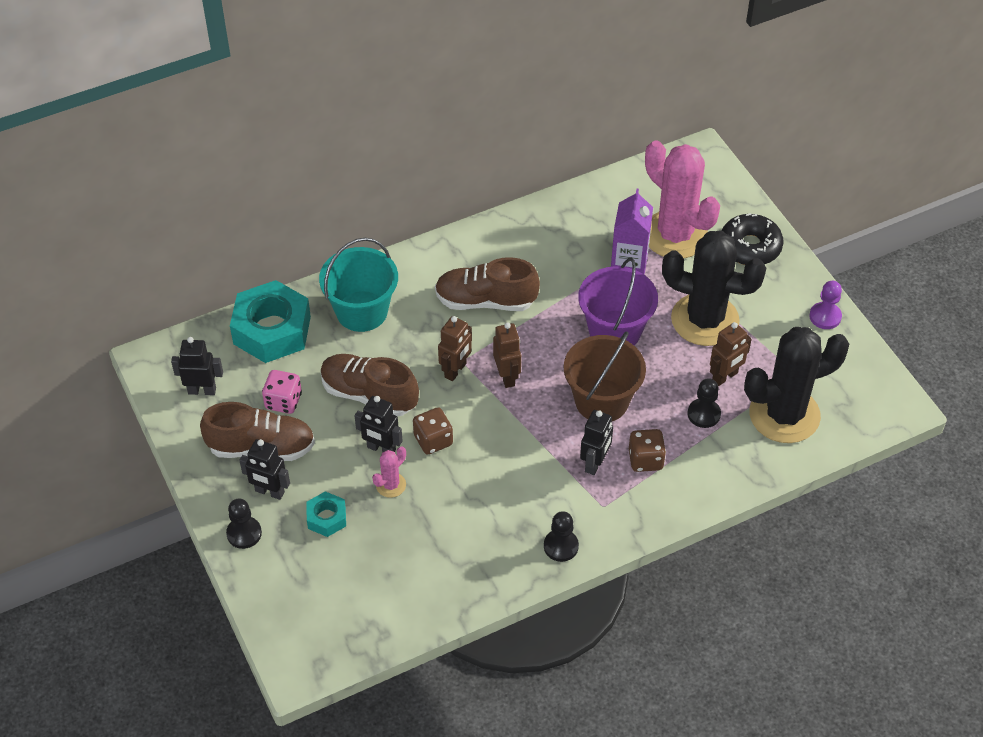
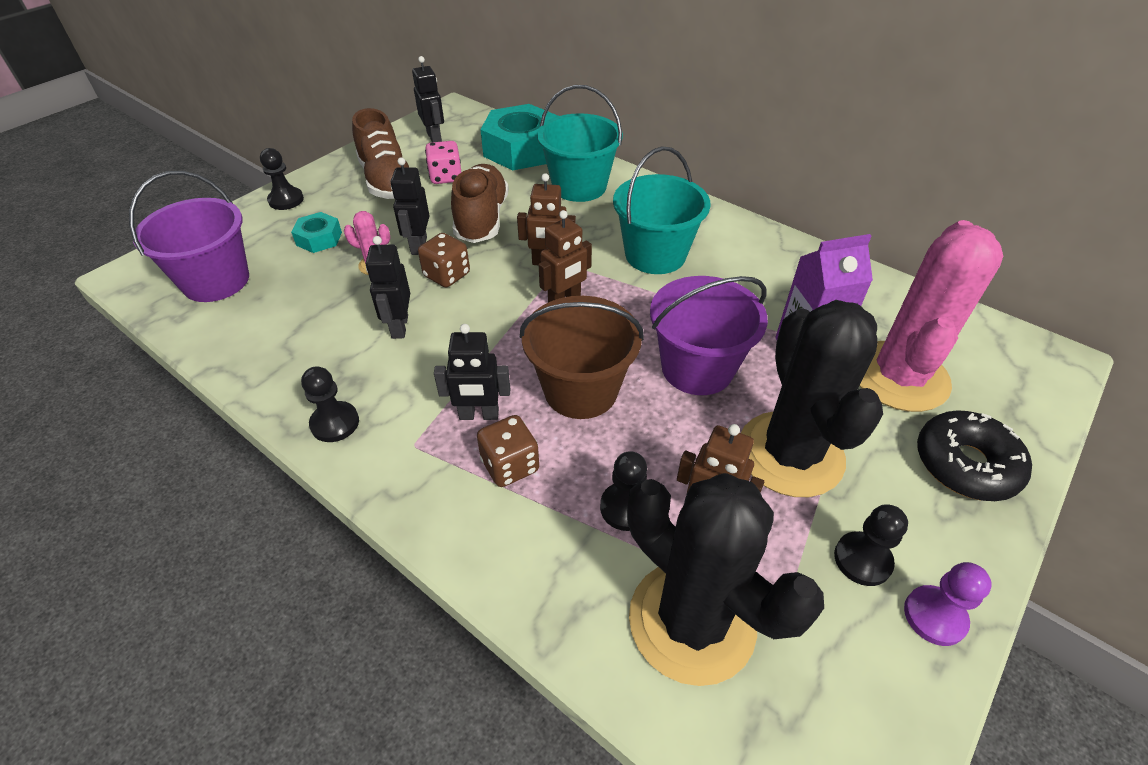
camera: 65 degrees right, 5 degrees down
(269, 492) = (338, 199): black robot -> black robot (399, 327)
(347, 602) = (216, 281): none -> purple bucket
(485, 301) = (655, 255): brown shoe -> turquoise bucket
(784, 326) = (862, 560): none -> black pawn

